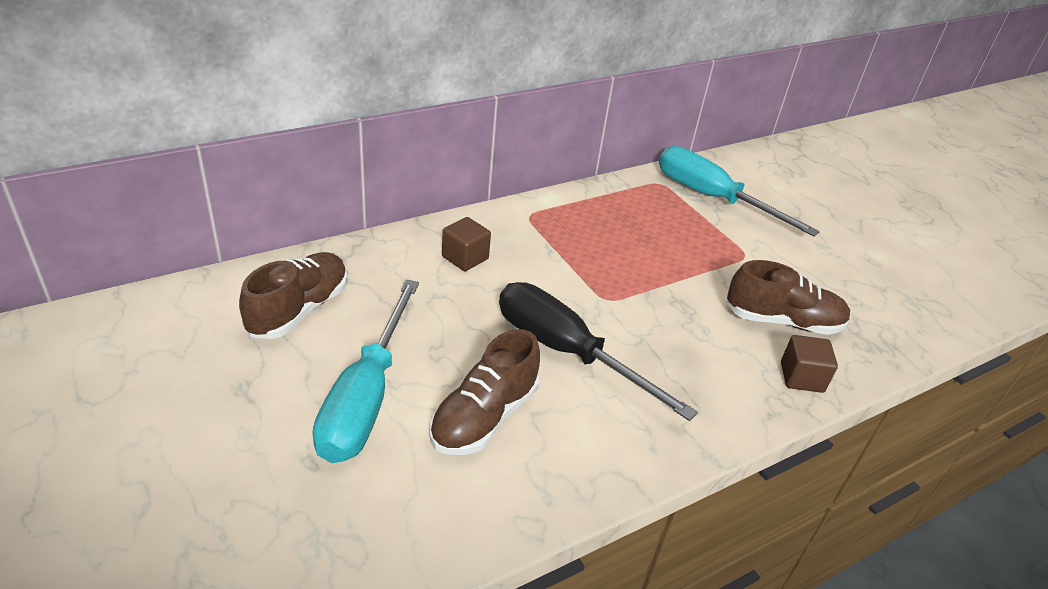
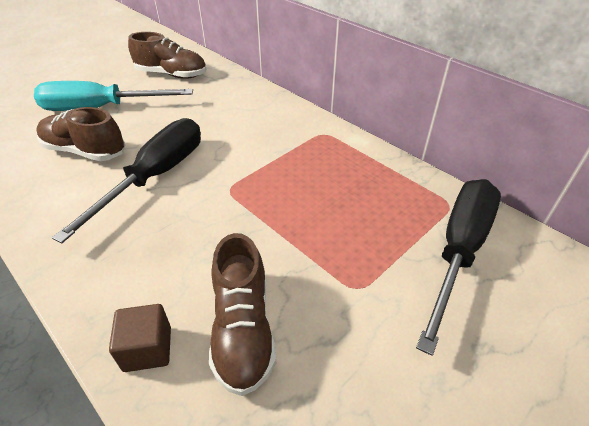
camera: 80 degrees right, 5 degrees up
(465, 258) = (249, 116): brown cube -> none
(712, 198) = (459, 250): turquoise screwdriver -> black screwdriver

